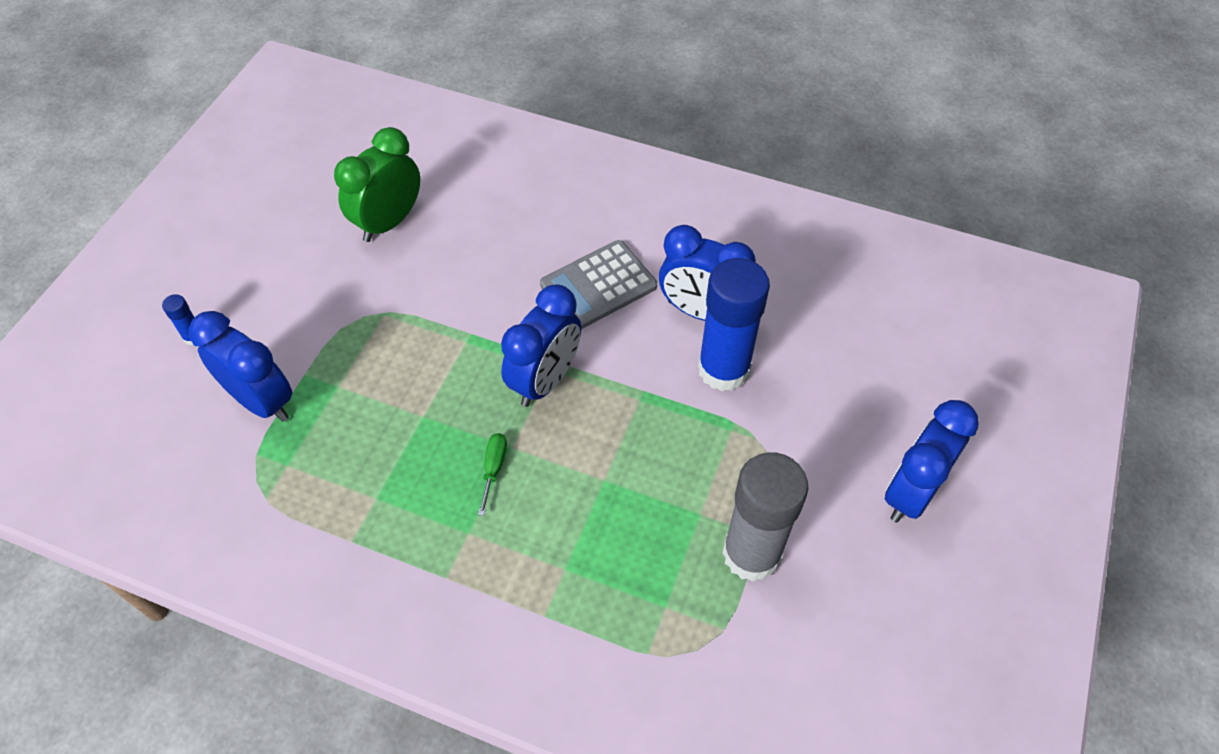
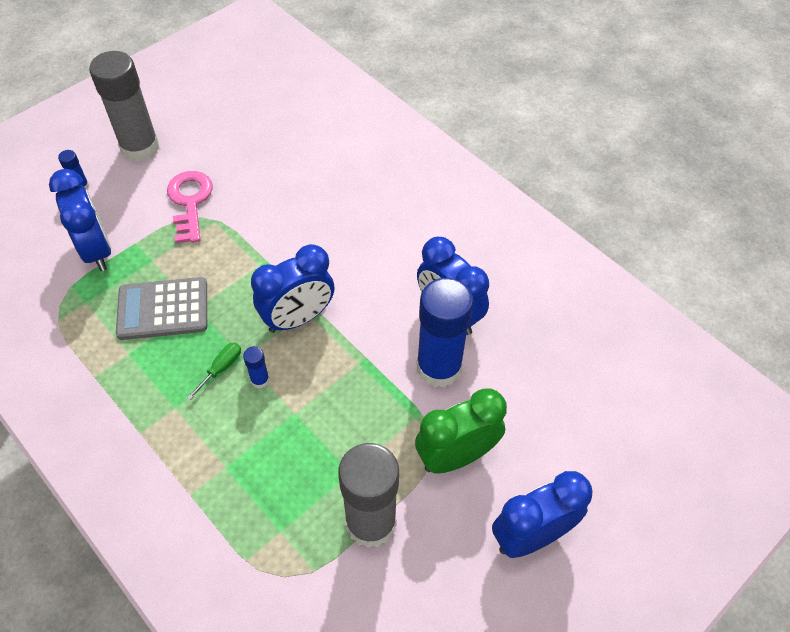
camera: 25 degrees right, 0 degrees up
(240, 265) = (140, 147): none -> grey glue stick
(341, 304) = (190, 202): none -> pink key
(389, 222) = (259, 154): green clock -> green clock (456, 456)
(544, 462) = (260, 380): none -> blue glue stick
(598, 286) = (382, 262): grey calculator -> grey calculator (163, 309)

